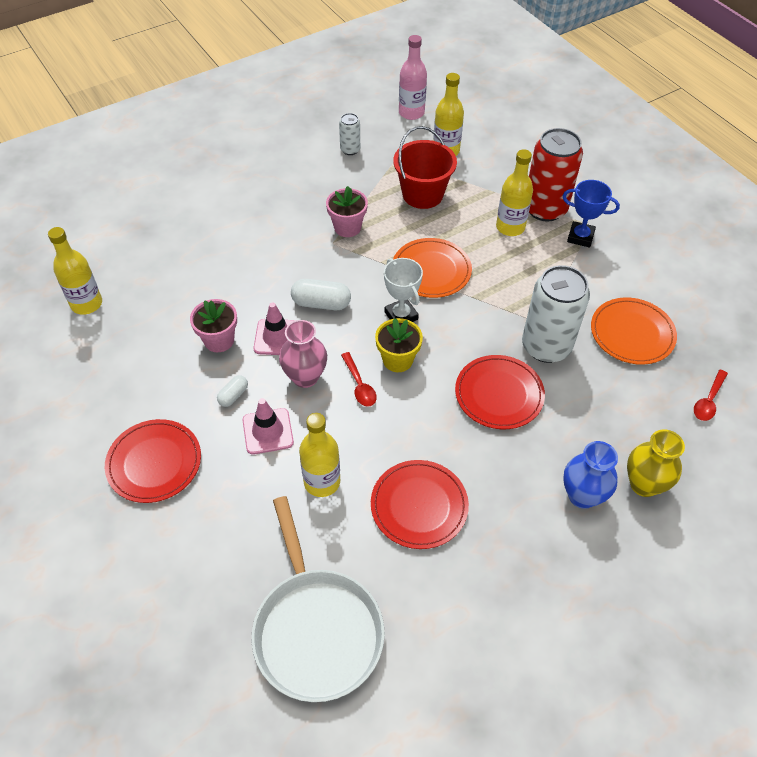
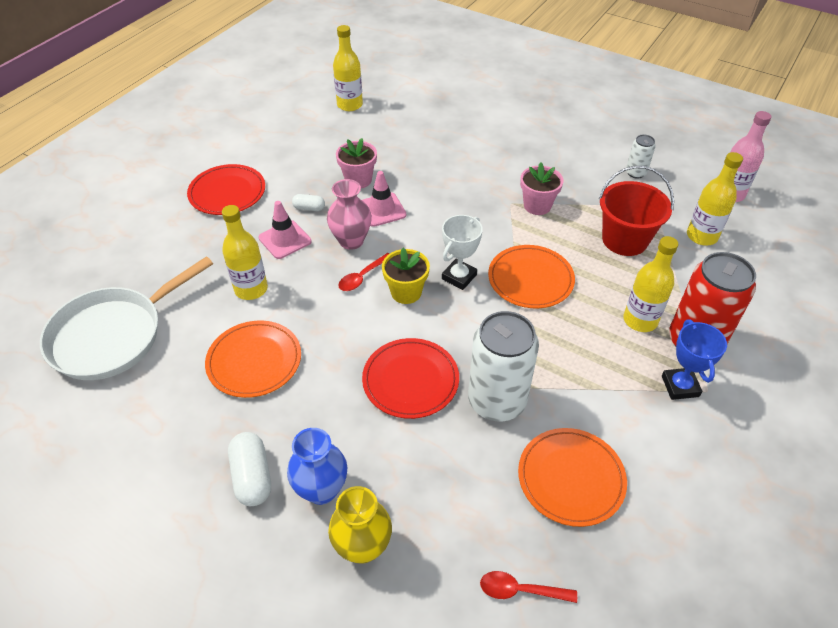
camera: 65 degrees right, 5 degrees down
(321, 303) = (436, 221): white capsule -> white capsule (252, 476)
(419, 506) = (254, 361): red plate -> orange plate

